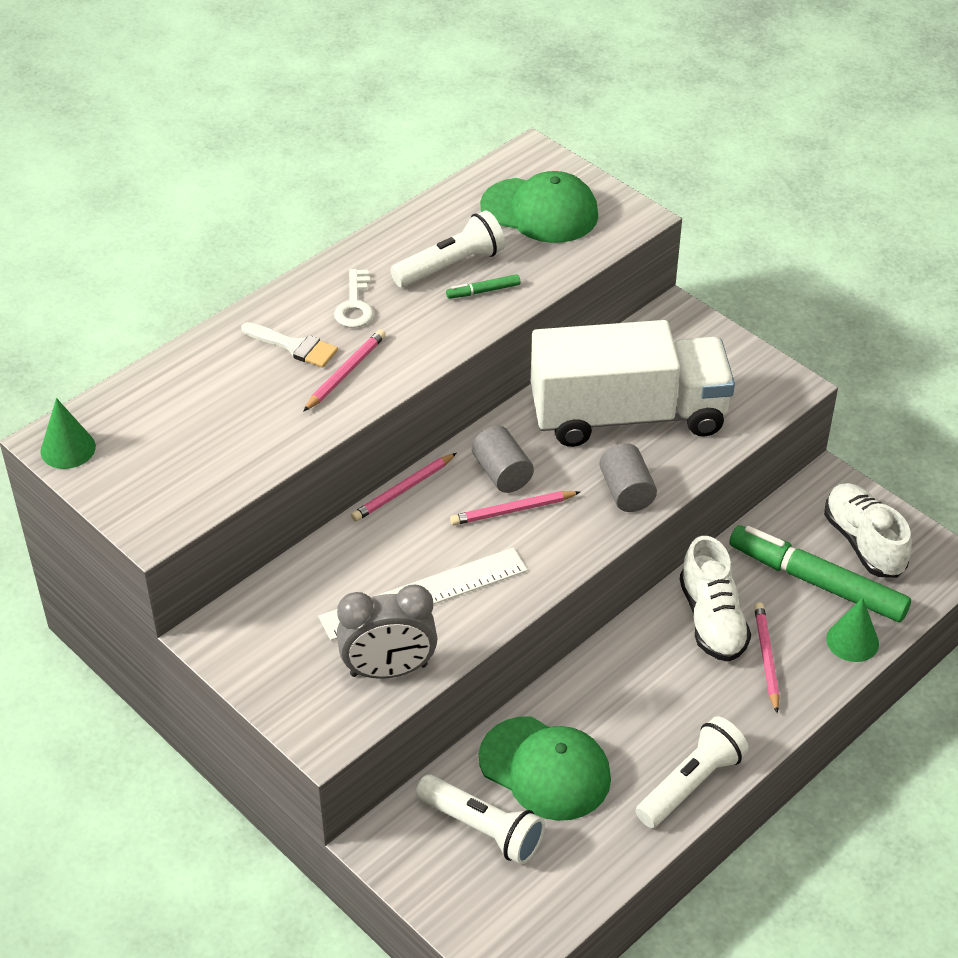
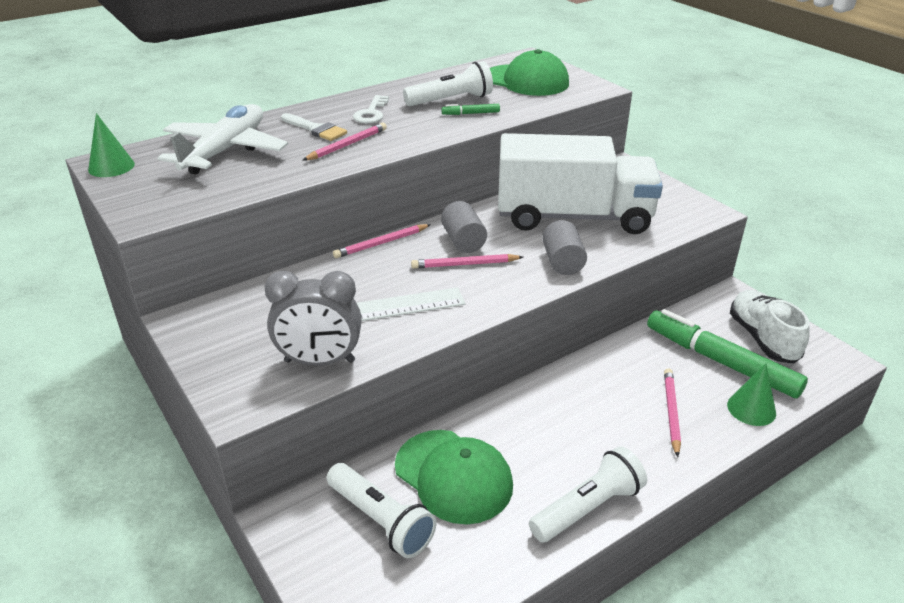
camera: 10 degrees right, 10 degrees down
(197, 401) = (226, 150): none -> white plane
(712, 620) = (626, 378): white shoe -> none

